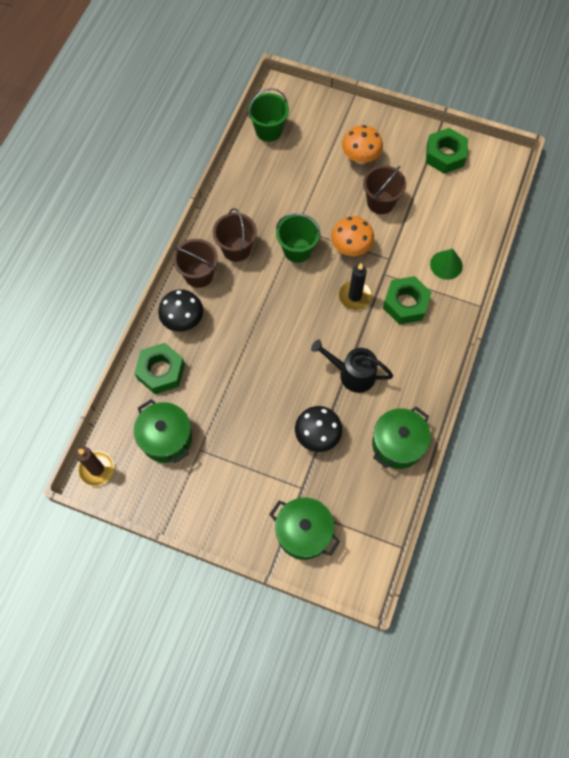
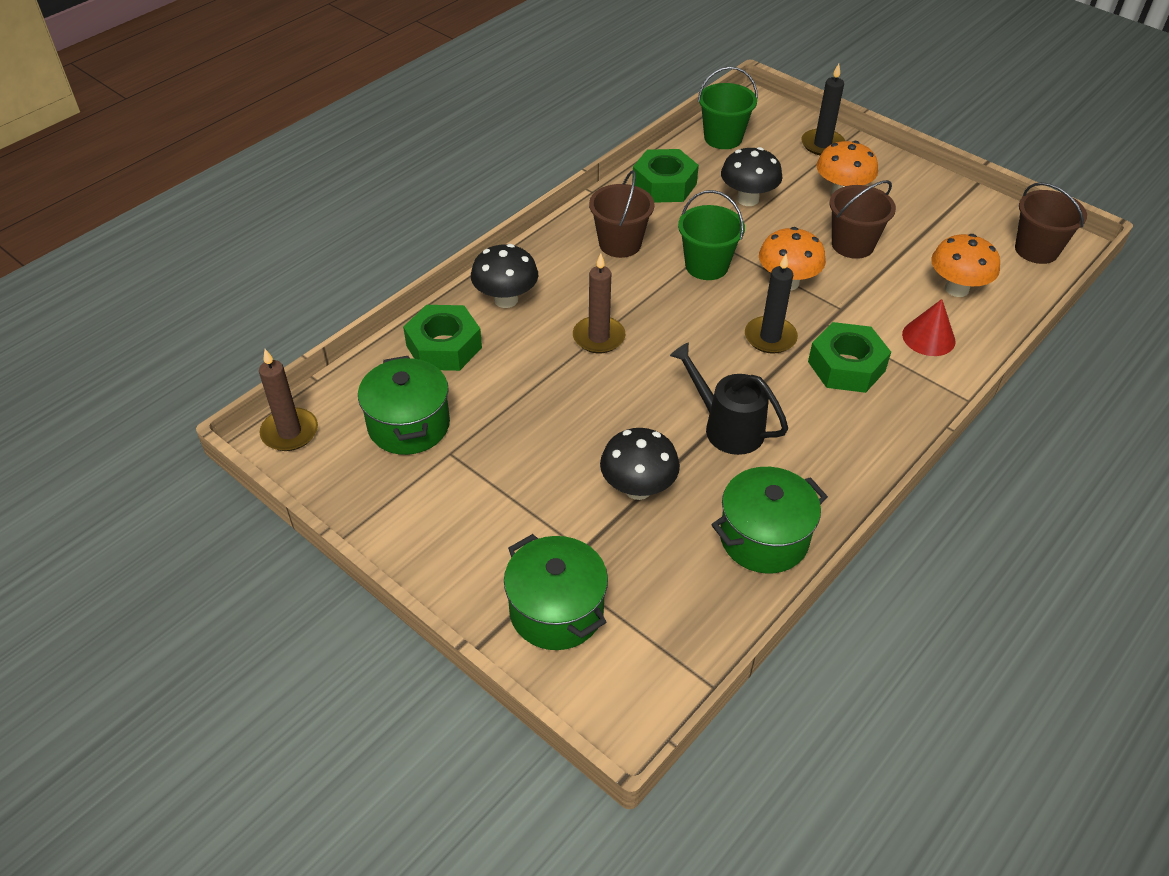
camera: 20 degrees right, 20 degrees down
(199, 275) = (553, 257): brown bucket -> brown bucket (1036, 250)
(252, 331) = (598, 337): none -> brown candle
(303, 183) = (748, 199): none -> black mushroom
(335, 116) = (822, 144): none -> black candle
(445, 155) = (970, 218): green nut -> green nut (664, 185)
(446, 265) = (928, 337): green cone -> red cone
(452, 219) = (956, 289): none -> orange mushroom

